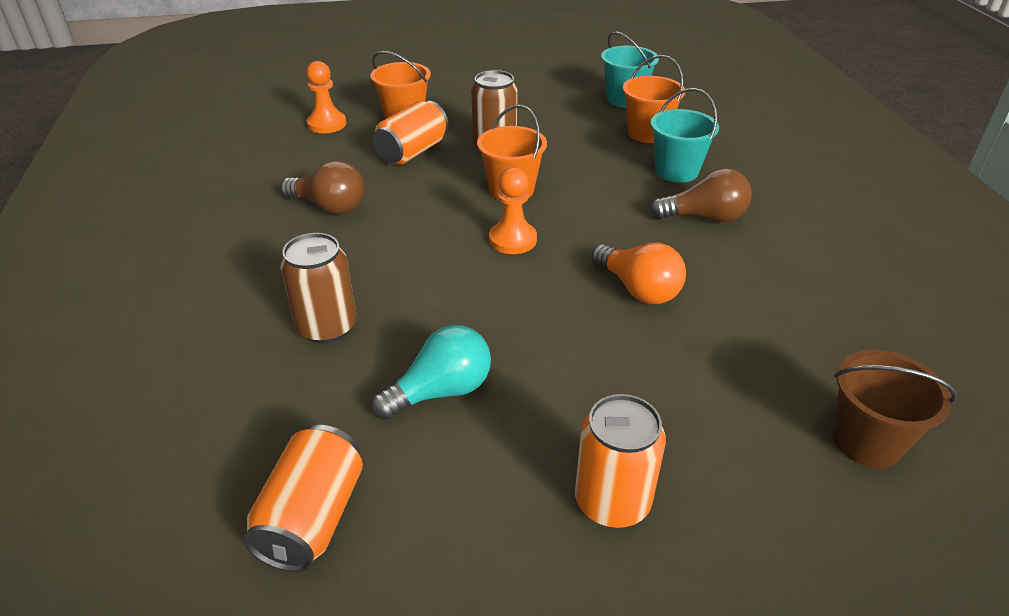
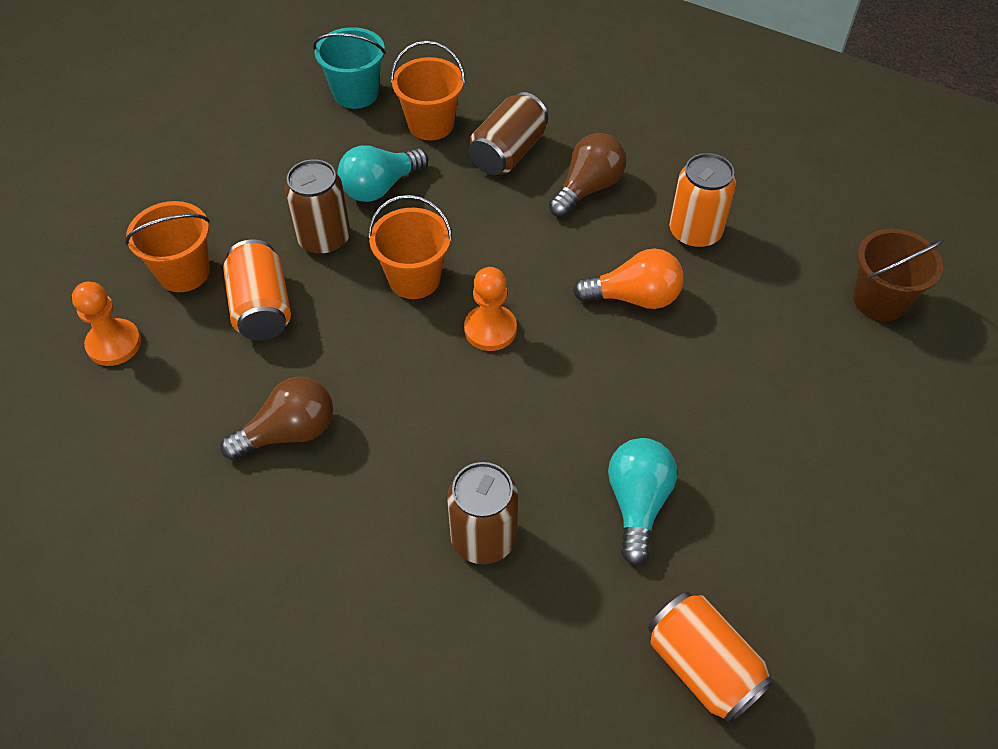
camera: 50 degrees left, 15 degrees up
(566, 142) = (380, 187): none -> turquoise light bulb
(612, 501) = (825, 472): orange can -> orange can (695, 232)
(676, 171) = (508, 153): turquoise bucket -> brown can

